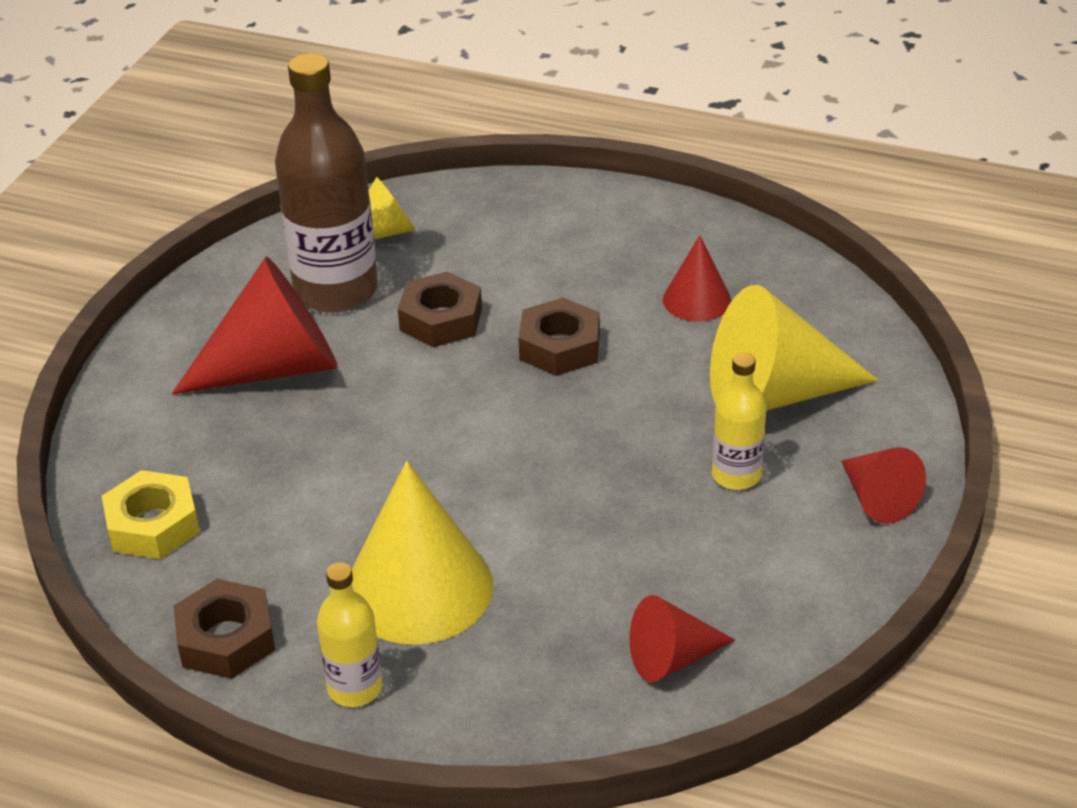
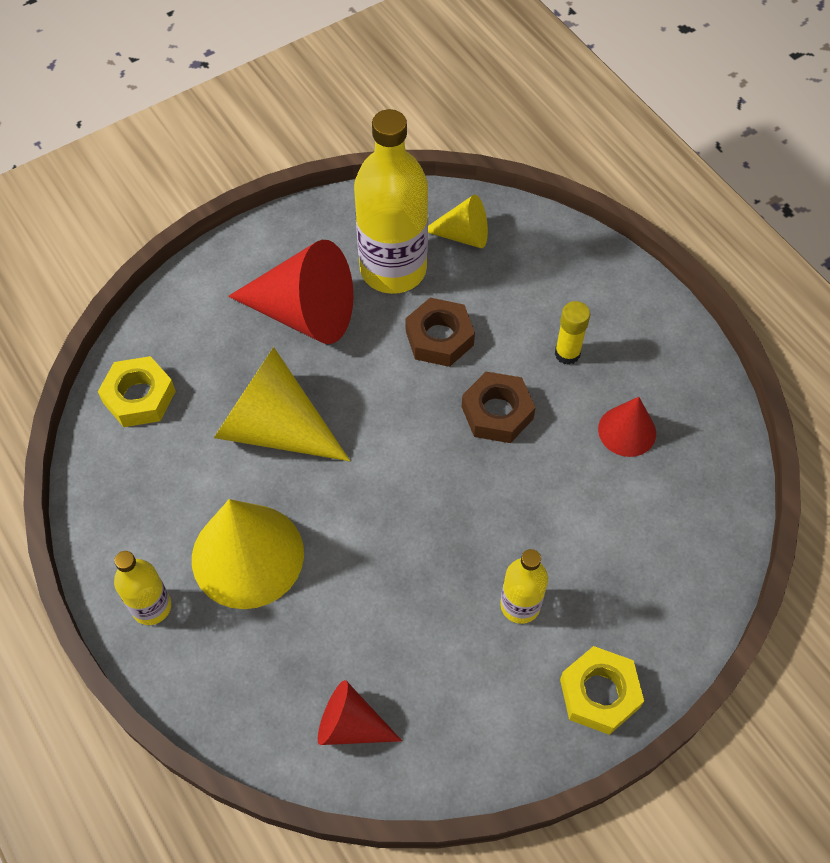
camera: 35 degrees right, 20 degrees up
(226, 639) = (112, 516): brown nut -> none
(336, 290) = (393, 269): brown bottle -> yellow bottle
(580, 272) = (567, 353): none -> yellow glue stick
(774, 394) = (608, 552): yellow cone -> yellow cone (274, 427)
(877, 498) = (599, 693): red cone -> yellow nut

